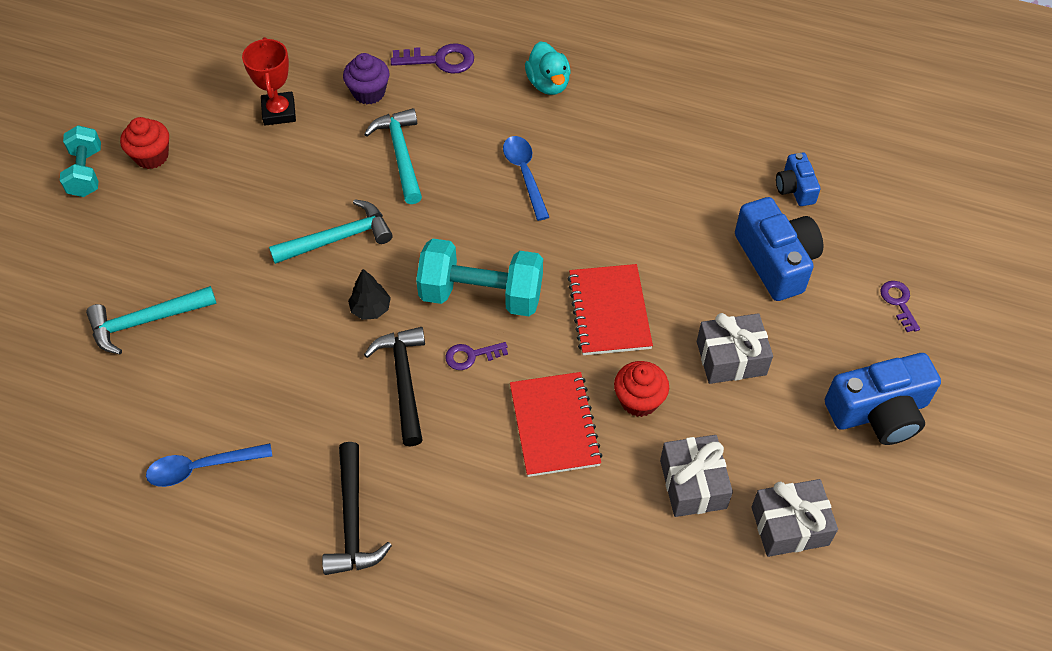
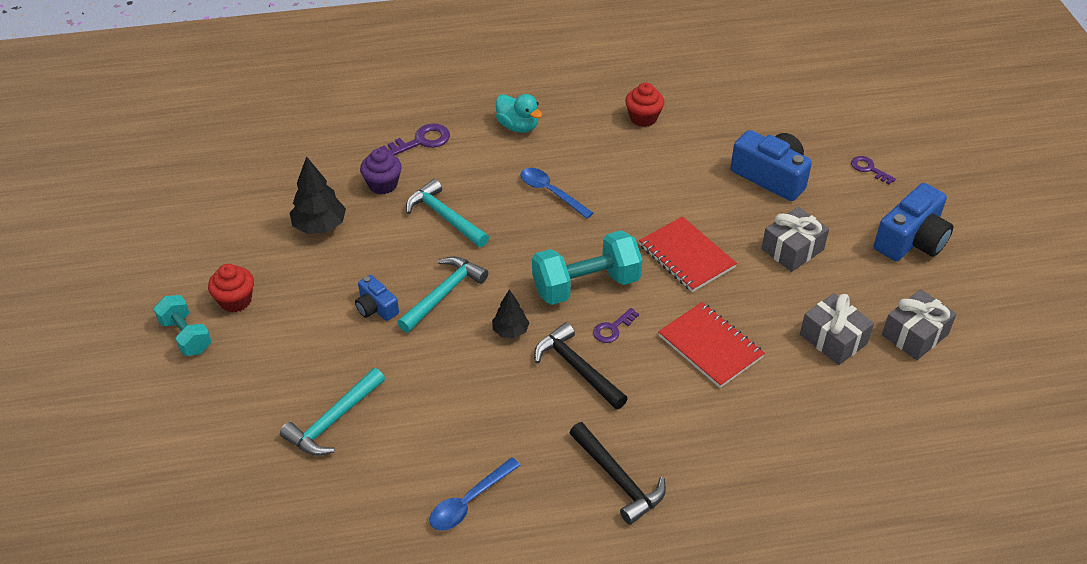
camera: 30 degrees left, 10 degrees down
(279, 112) = (320, 226): red trophy -> black tree
(639, 400) = (754, 303): red cupcake -> red cupcake (643, 118)
(795, 188) = (746, 126): blue camera -> blue camera (376, 307)

